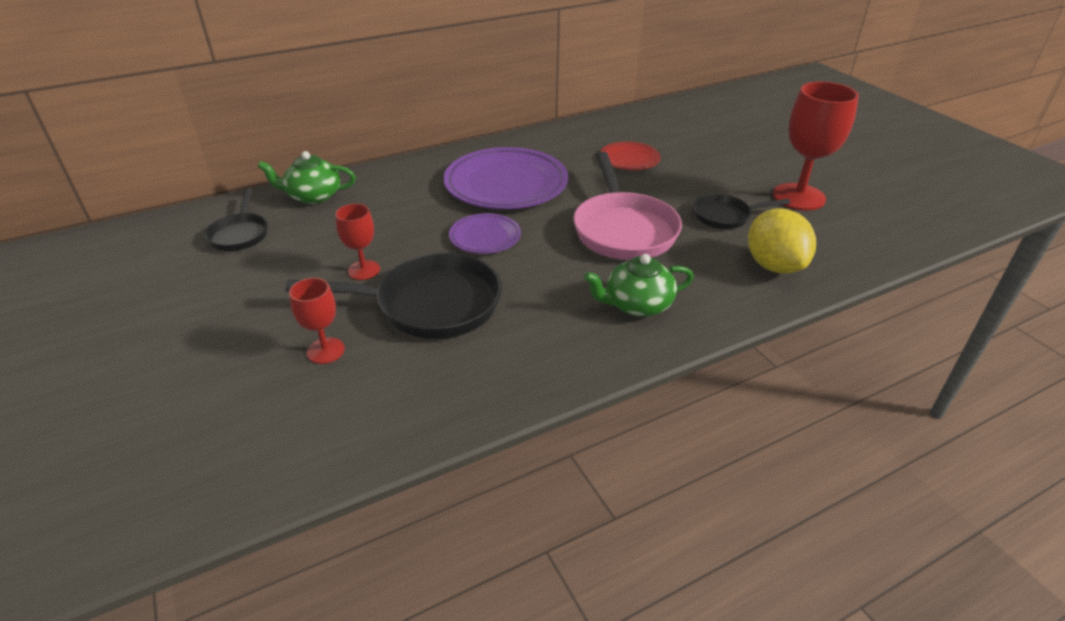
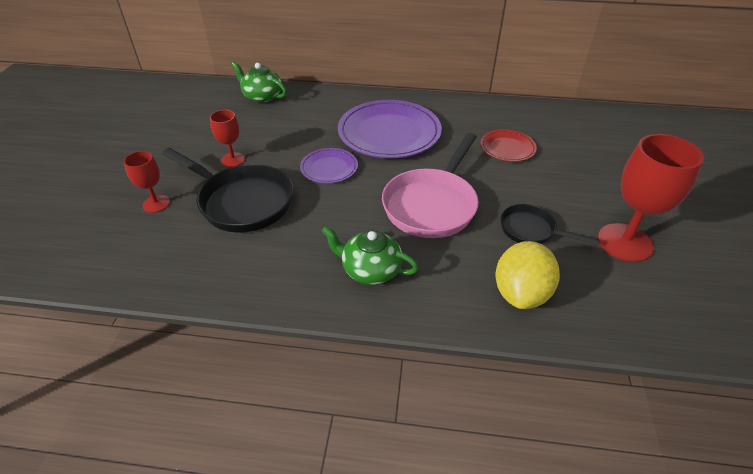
camera: 35 degrees right, 5 degrees up
(240, 234) = (197, 107): black pan -> none

